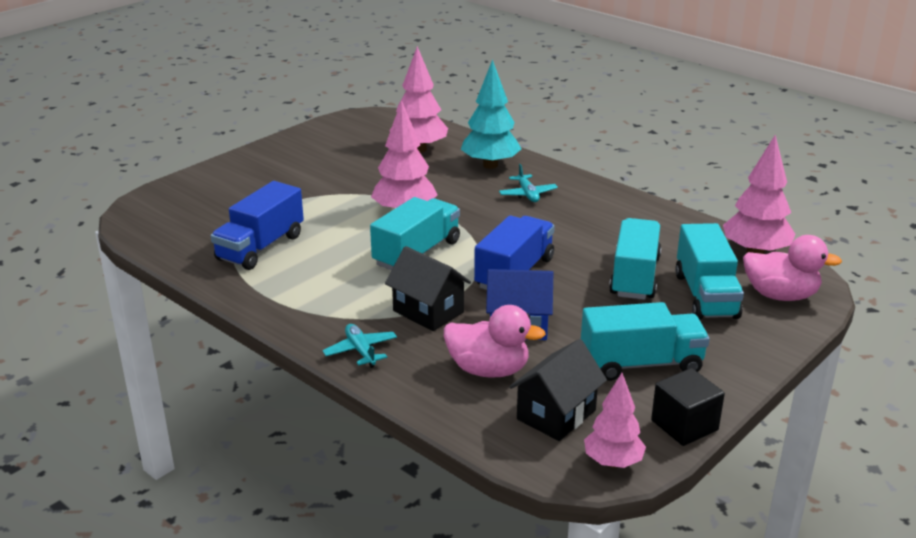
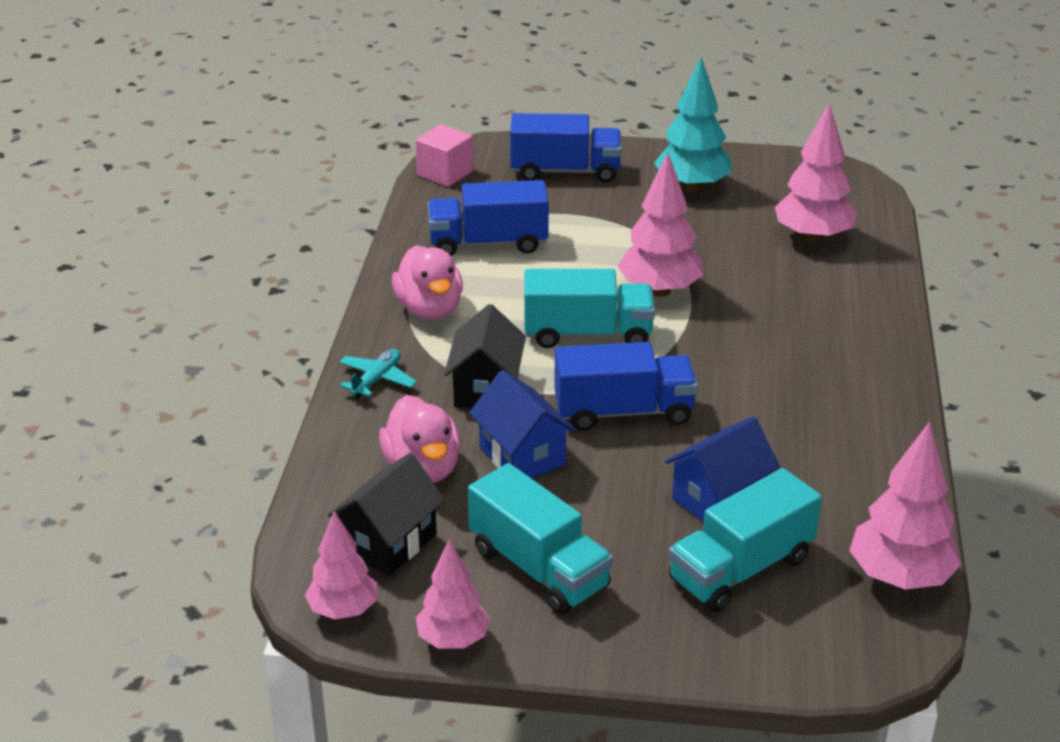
camera: 55 degrees right, 5 degrees up
(146, 230) = (445, 173): none -> pink cube
(221, 189) = (565, 171): none -> blue truck
(490, 165) = (844, 298): turquoise tree -> turquoise tree (692, 187)
(527, 194) = (810, 351): turquoise plane -> none
(556, 414) = (389, 542): black house -> black house turned 60 degrees counterclockwise
(634, 276) = (719, 499): turquoise truck -> blue house
(684, 425) = (453, 640): black cube -> pink tree
(780, 295) = (815, 632): pink duck -> pink duck (429, 309)

